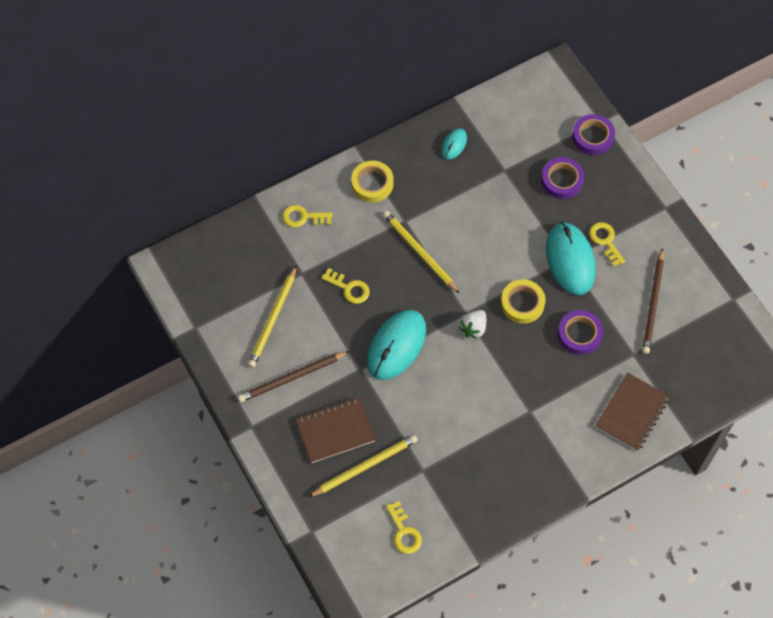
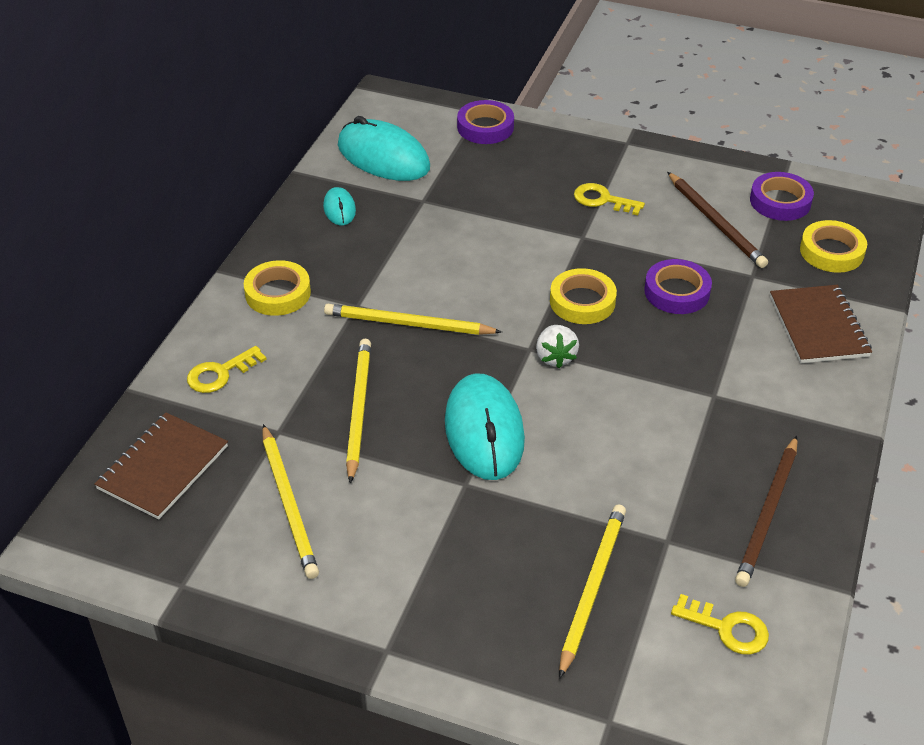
camera: 40 degrees left, 20 degrees down
(292, 378) = (384, 553): brown pencil -> brown pencil (768, 514)
(335, 431) = (508, 574): brown notebook -> brown notebook (163, 467)
(349, 288) = (358, 409): yellow key -> yellow pencil
(562, 180) = (496, 176): purple tape -> purple tape (780, 201)
(570, 260) = (586, 235): turquoise mouse -> turquoise mouse (383, 157)
(697, 371) = (831, 251): none -> yellow tape

